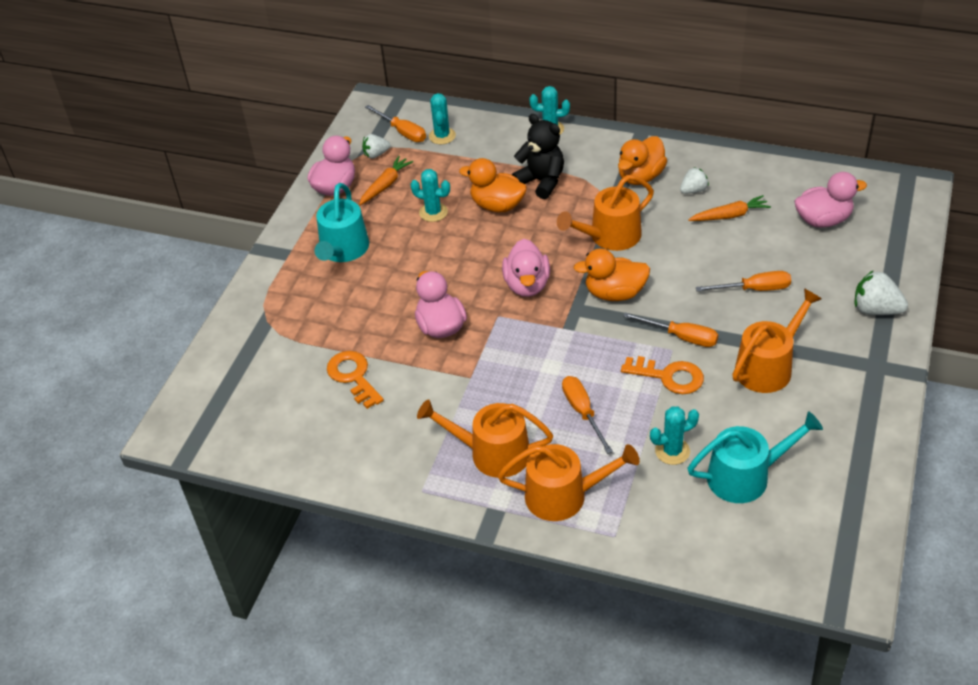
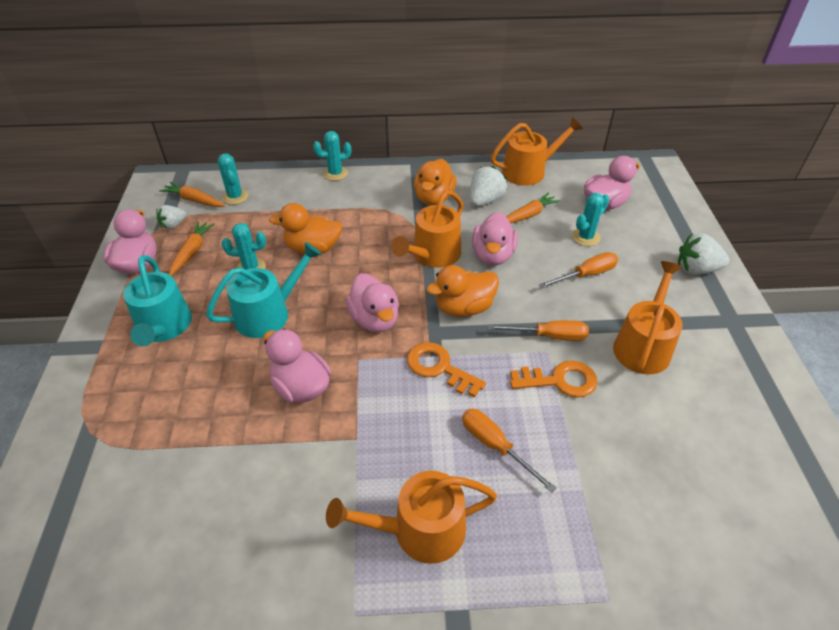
camera: 25 degrees left, 0 degrees up
(353, 376) = (217, 476): orange key -> orange key (439, 368)
(402, 132) = (194, 200): orange screwdriver -> orange carrot
(541, 182) = (346, 219): black teddy bear -> none
(563, 495) = (525, 562): orange watering can -> orange watering can (528, 171)
(669, 250) = (493, 255): none -> pink duck
(672, 451) = (609, 465): turquoise cactus -> turquoise cactus (586, 237)
(693, 190) = (485, 200): white strawberry -> white strawberry, size x1.58
(745, 476) = (696, 473): turquoise watering can -> turquoise watering can (268, 314)

